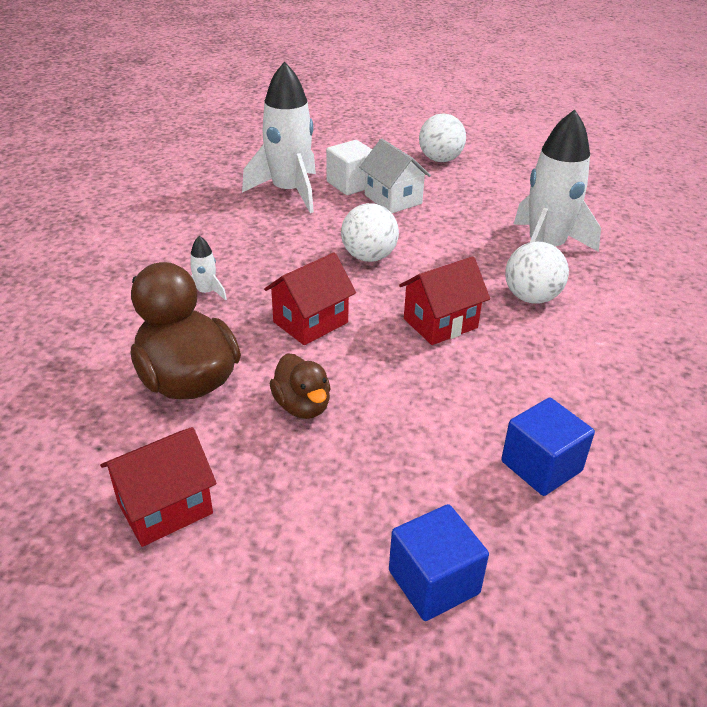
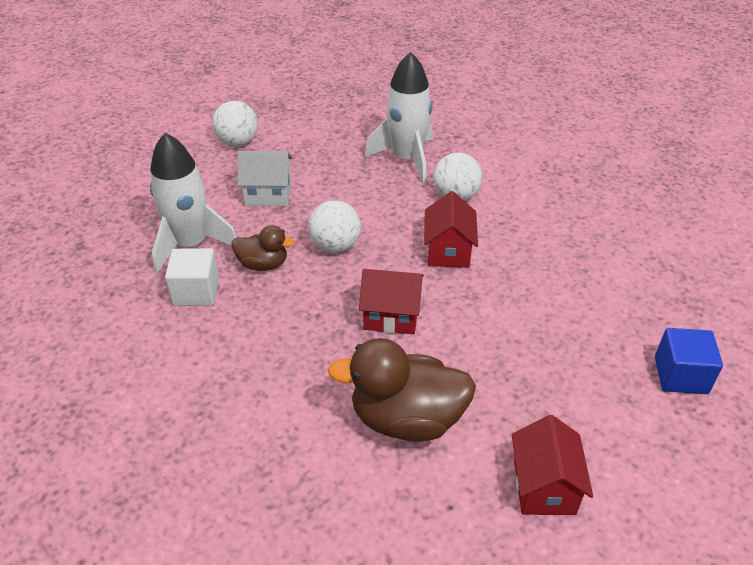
camera: 55 degrees left, 5 degrees up
(206, 292) = (296, 360): white rocket -> none
(302, 406) = (485, 364): brown duck -> brown duck (263, 264)
(310, 322) = (391, 316): red house -> red house turned 75 degrees counterclockwise
(351, 184) = (219, 205): white cube -> white cube (196, 292)
(541, 466) = (615, 281): blue cube -> none

